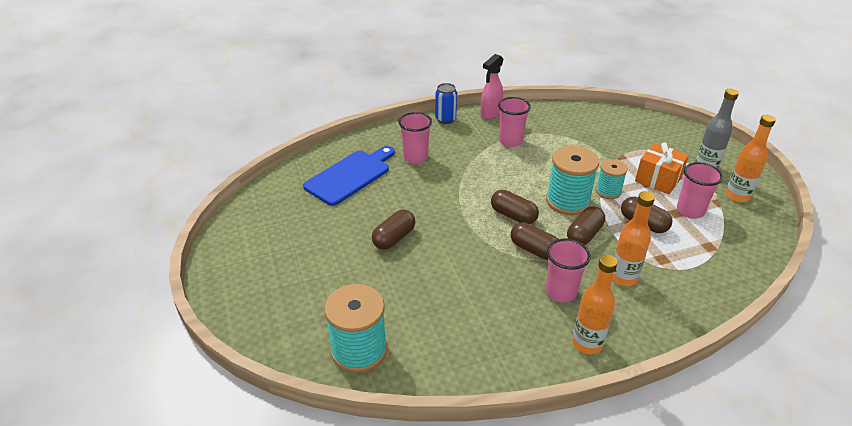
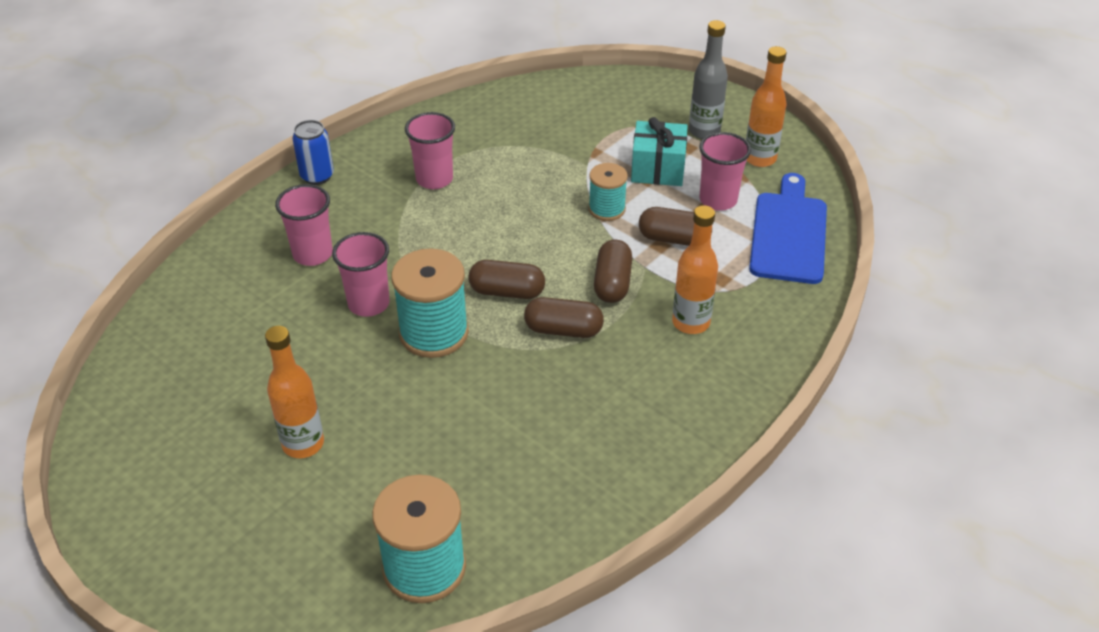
camera: 30 degrees left, 5 degrees up
(350, 176) = (232, 321): blue cutting board -> blue cutting board (788, 233)
(394, 238) = (365, 390): brown capsule -> none
(490, 114) = (378, 145): pink spray bottle -> none
(561, 292) = (629, 374): pink cup -> pink cup (369, 304)
(568, 201) = (564, 243): turquoise spool -> turquoise spool (434, 333)
(587, 343) = (697, 426): orange bottle -> orange bottle (303, 444)
(658, 179) = (657, 169): orange gift -> turquoise gift

